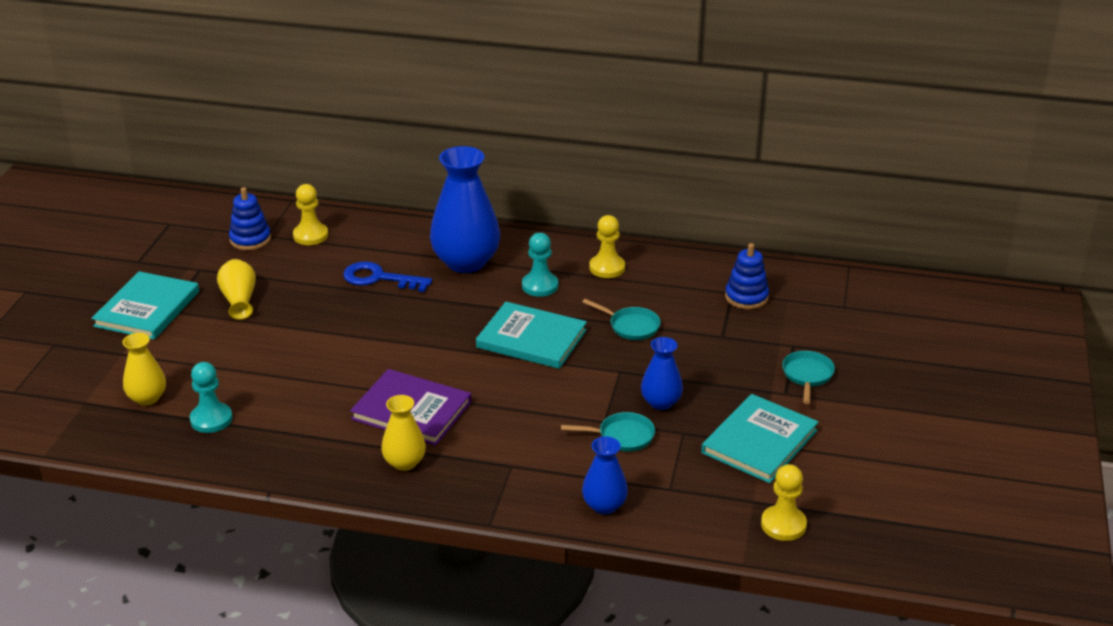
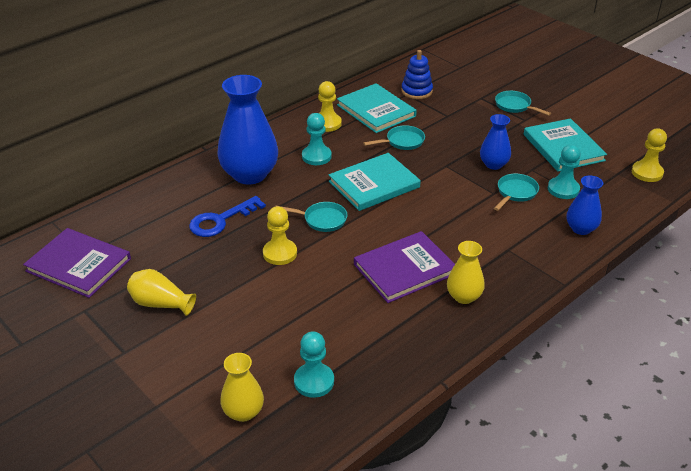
camera: 55 degrees left, 5 degrees up
(147, 309) = (106, 364): turquoise book -> turquoise book (376, 110)
(250, 239) = (78, 265): blue stacking toy -> purple book
(310, 235) = (117, 231): yellow pawn -> yellow pawn (280, 253)
(438, 332) = (322, 220): none -> turquoise pan
(669, 469) = (563, 189): none -> turquoise pawn

